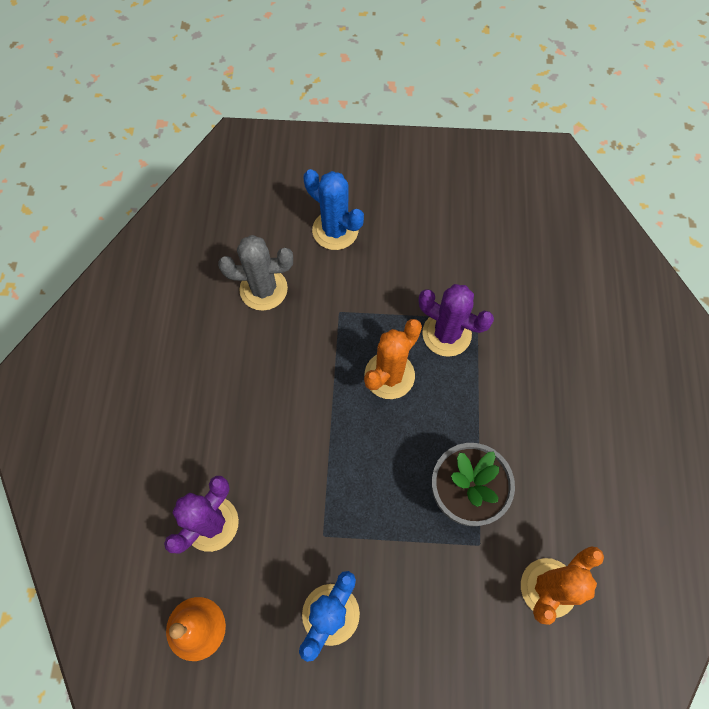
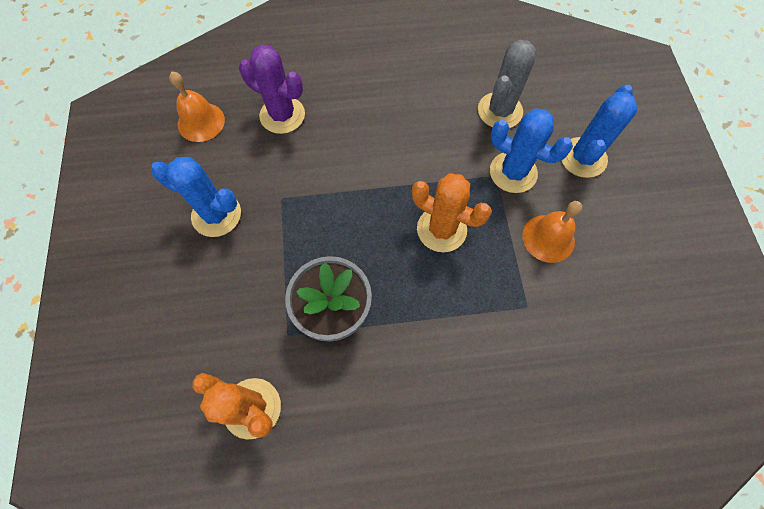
camera: 80 degrees right, 0 degrees up
(263, 289) = (500, 111): grey cactus -> grey cactus turned 45 degrees clockwise
(339, 295) = (513, 172): none -> blue cactus
(414, 283) = (548, 238): none -> orange bell
(446, 334) = (500, 277): purple cactus -> none

